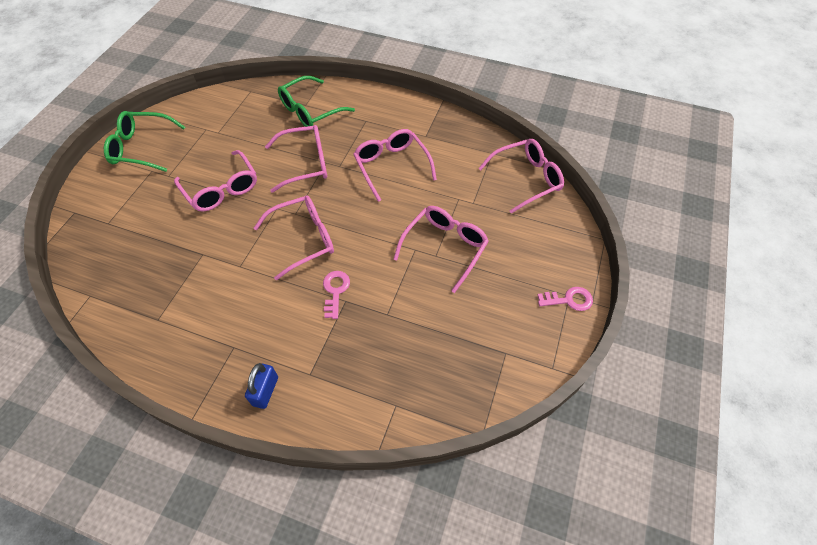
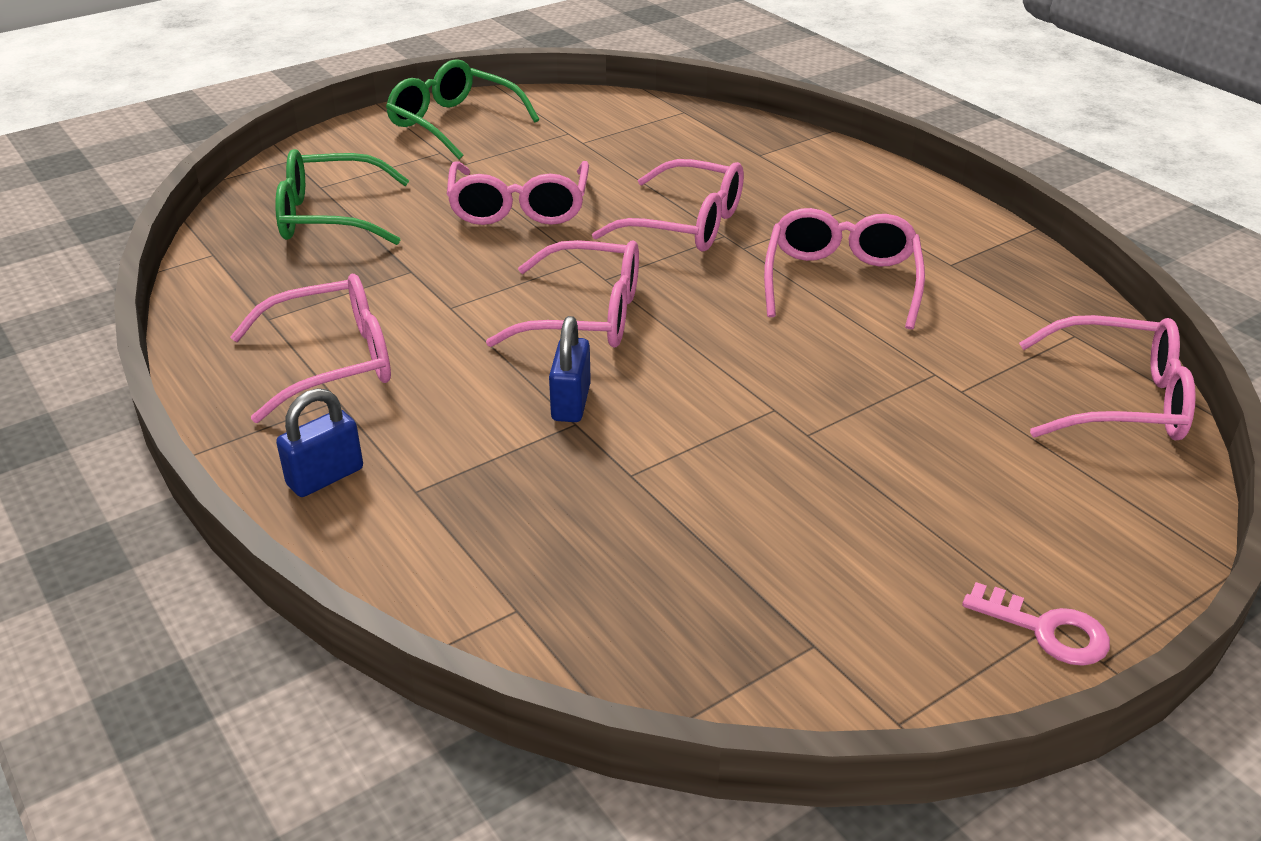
camera: 35 degrees right, 20 degrees down
(310, 111) = (761, 164): green glasses -> green glasses (329, 216)
(335, 291) = (571, 403): pink key -> blue padlock
(445, 247) = (838, 430): pink glasses -> pink glasses (333, 362)

